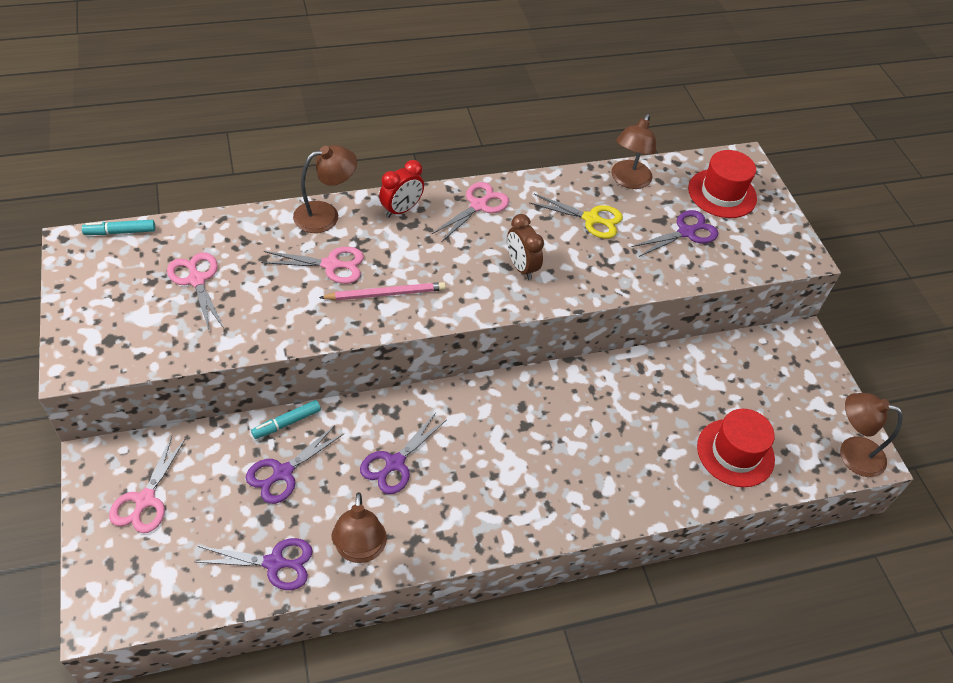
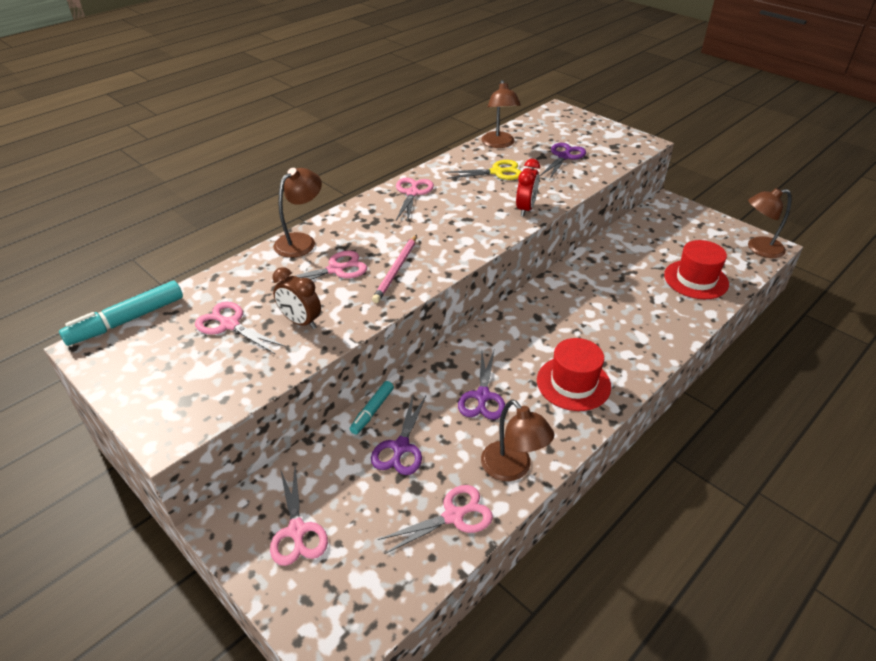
camera: 25 degrees left, 10 degrees down
(120, 232) = (126, 320): turquoise marker -> turquoise marker, size x1.69
(274, 563) = (453, 516): purple scissors -> pink scissors
(385, 294) = (396, 270): pink pencil -> pink pencil turned 150 degrees clockwise
(401, 210) = (358, 216): red clock -> red clock (525, 209)
(521, 267) = (478, 215): brown clock -> brown clock (300, 322)
(722, 193) = (563, 130): red hat -> red hat (573, 383)

